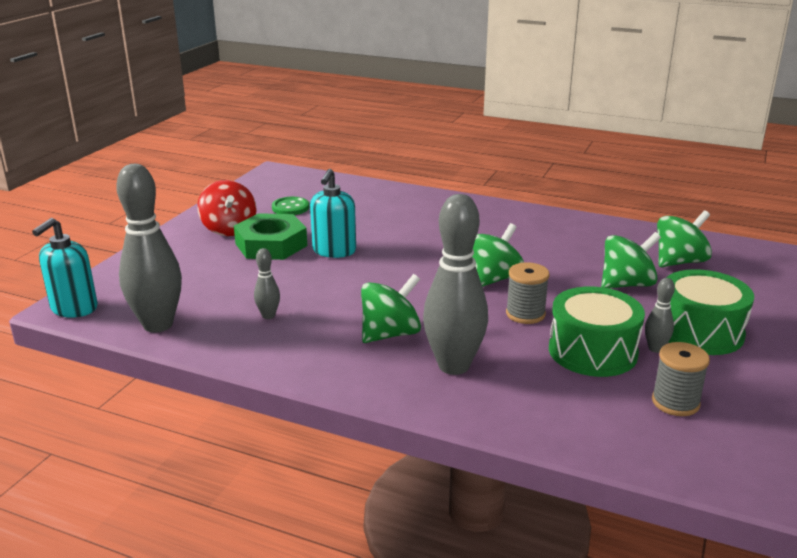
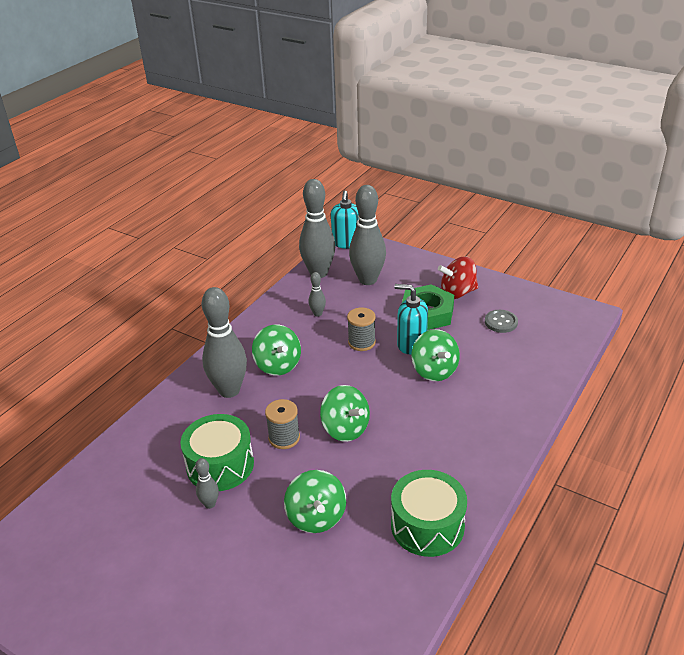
camera: 100 degrees right, 10 degrees up
(74, 308) = (347, 243): turquoise soap dispenser -> turquoise soap dispenser turned 120 degrees counterclockwise
(187, 285) = (368, 280): none -> grey bowling pin
(290, 207) = (501, 322): green button -> grey button
(675, 402) = (142, 493): grey spool -> grey spool (361, 342)
(679, 262) = (353, 577): green spinning top -> green spinning top (434, 371)
(699, 331) = (223, 543): green drum -> green drum (427, 525)

